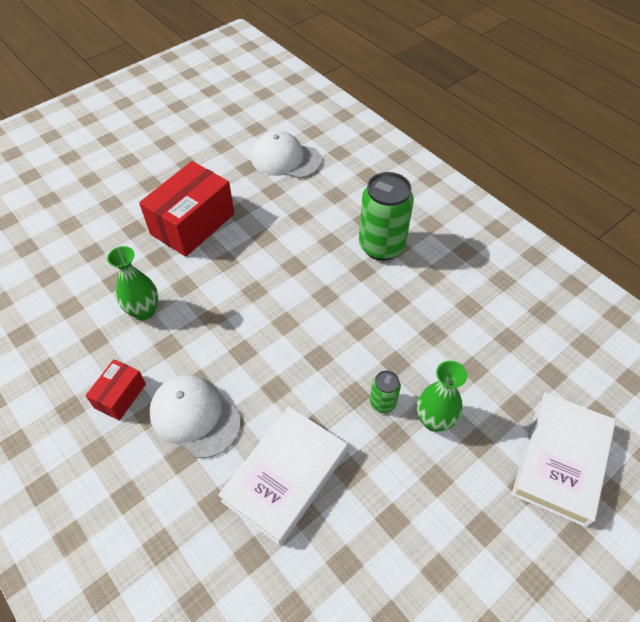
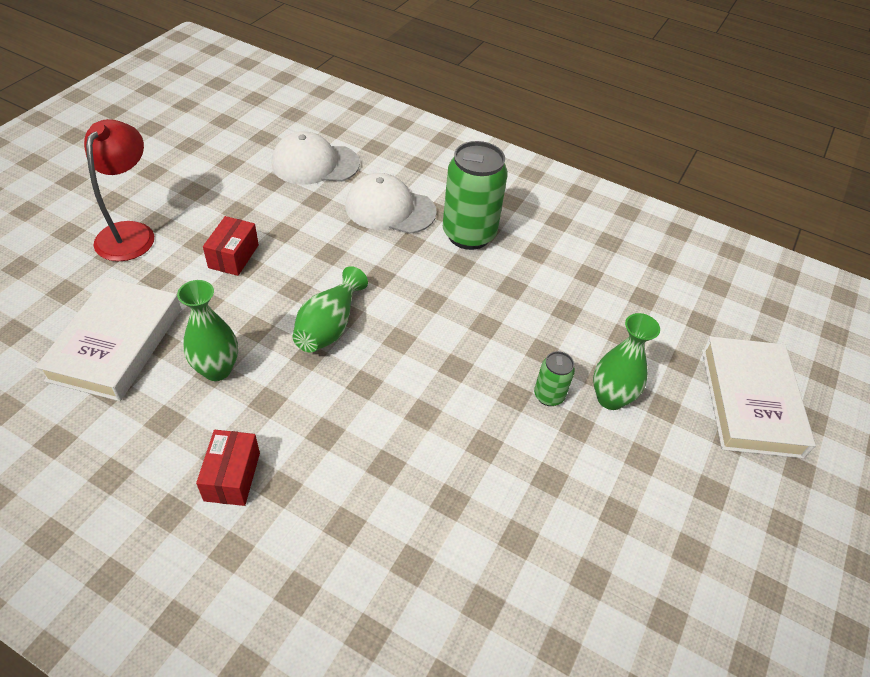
camera: 25 degrees left, 5 degrees down
(130, 189) = (131, 233): none -> red lamp
(192, 224) = (233, 256): red box -> red box, size x0.51
(194, 416) = (340, 472): white cap -> white cap (390, 209)
(237, 298) = (329, 326): none -> green vase
(285, 476) = (480, 506): white book -> white book (116, 343)

